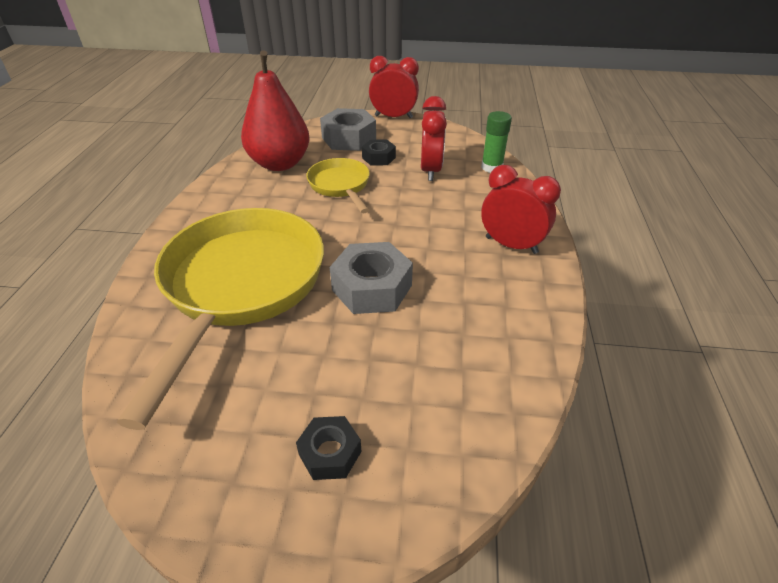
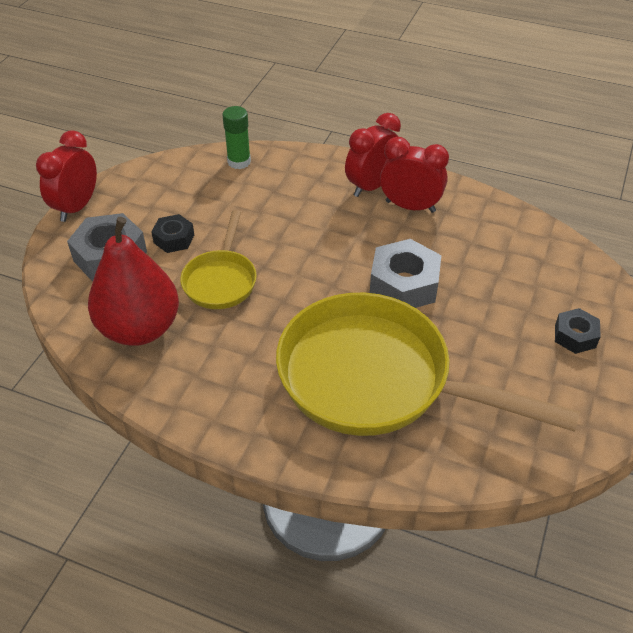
camera: 75 degrees left, 5 degrees up
(340, 186) = (221, 280): yellow pan -> yellow pan turned 75 degrees counterclockwise
(431, 170) = (223, 205): red clock -> red clock (410, 206)

